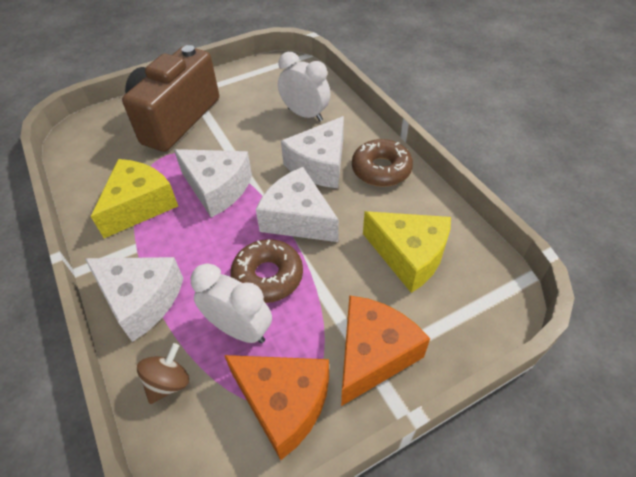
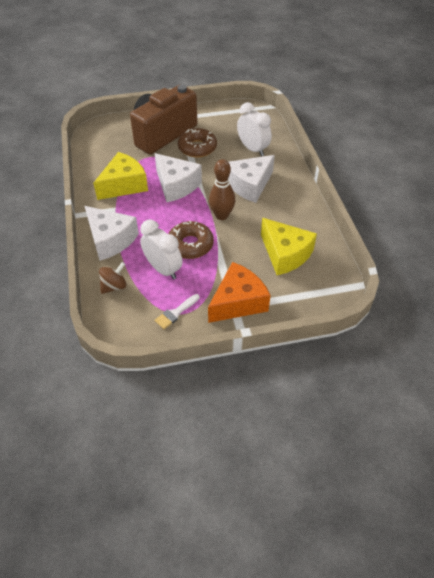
camera: 15 degrees right, 0 degrees up
(284, 403) = (176, 313): orange cheese -> white brush
(297, 218) = (221, 215): white cheese -> brown bowling pin
(381, 169) = (290, 197): brown donut -> brown donut (197, 148)

